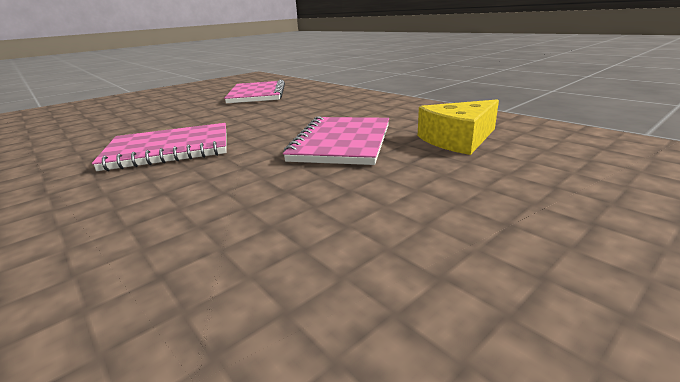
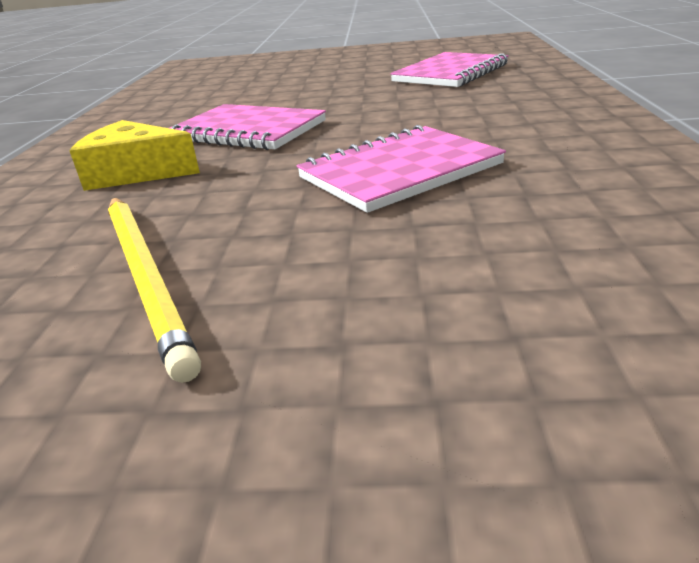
camera: 45 degrees right, 5 degrees up
(308, 254) = (146, 276): none -> yellow pencil
(458, 139) = (552, 216): yellow cheese -> yellow cheese (135, 173)

